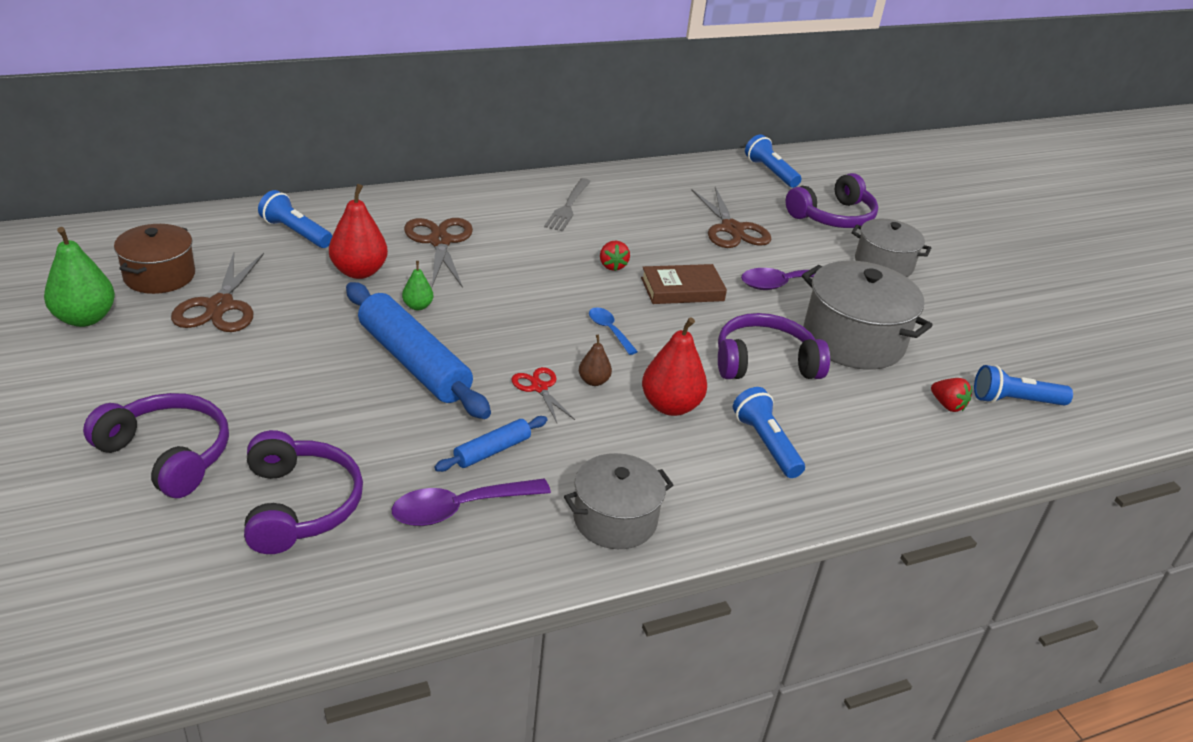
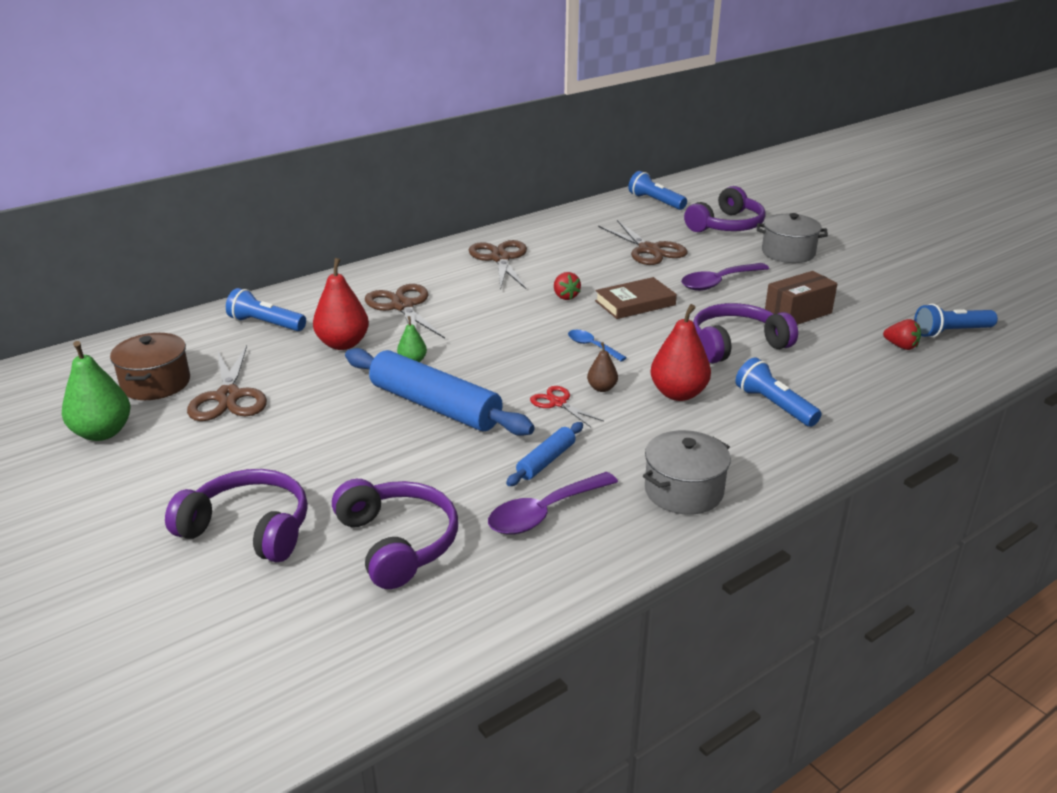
camera: 10 degrees left, 5 degrees down
(568, 207) = (500, 258): grey fork -> brown scissors
(853, 340) = (798, 313): grey pot -> brown box

